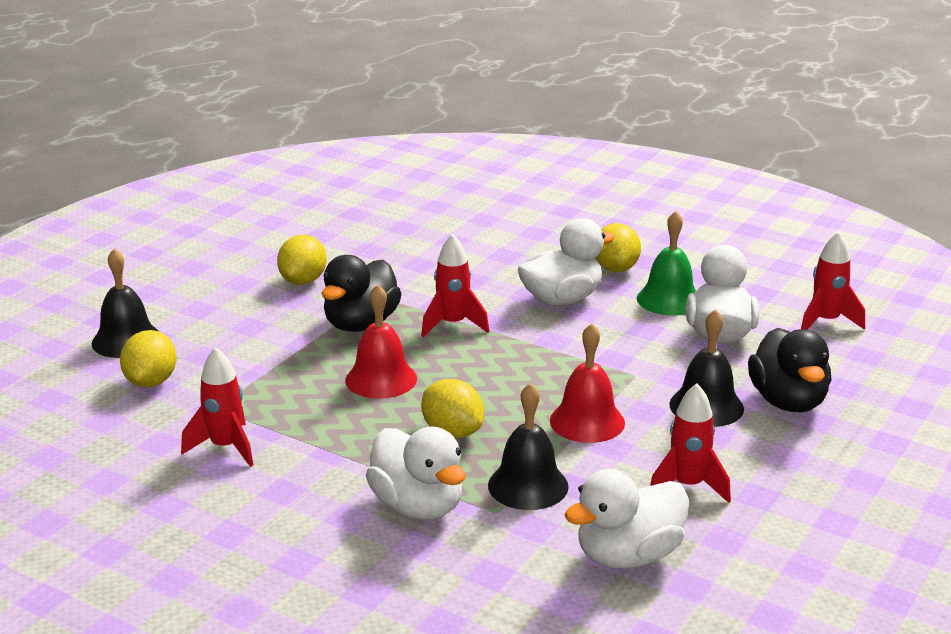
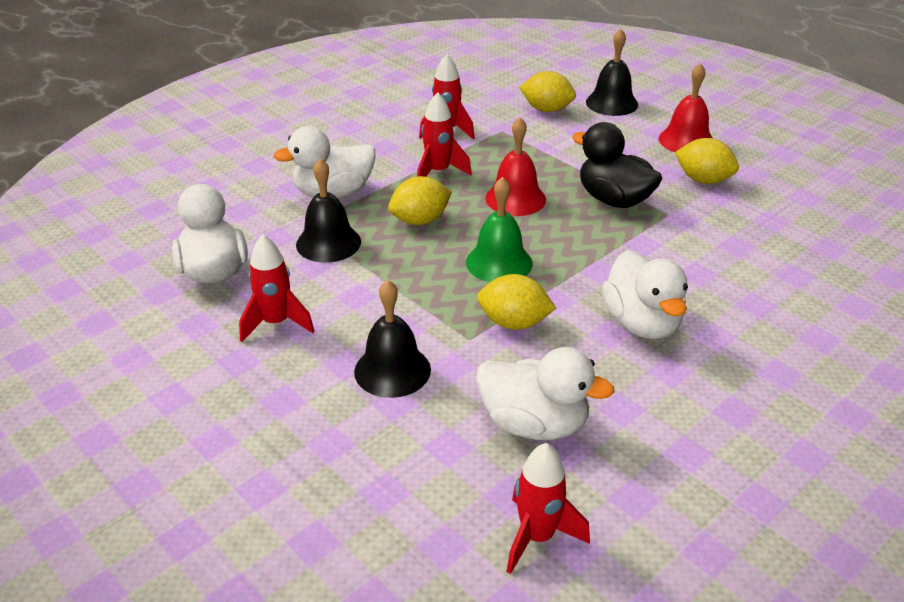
camera: 105 degrees right, 10 degrees up
(453, 325) = (601, 247): red rocket -> red rocket (438, 172)
(587, 421) = (402, 290): red bell -> red bell (686, 140)
(616, 268) = (715, 381): yellow lemon -> yellow lemon (514, 323)
(669, 299) = (627, 405): green bell -> green bell (499, 262)
(788, 401) = (373, 433): black duck -> none

